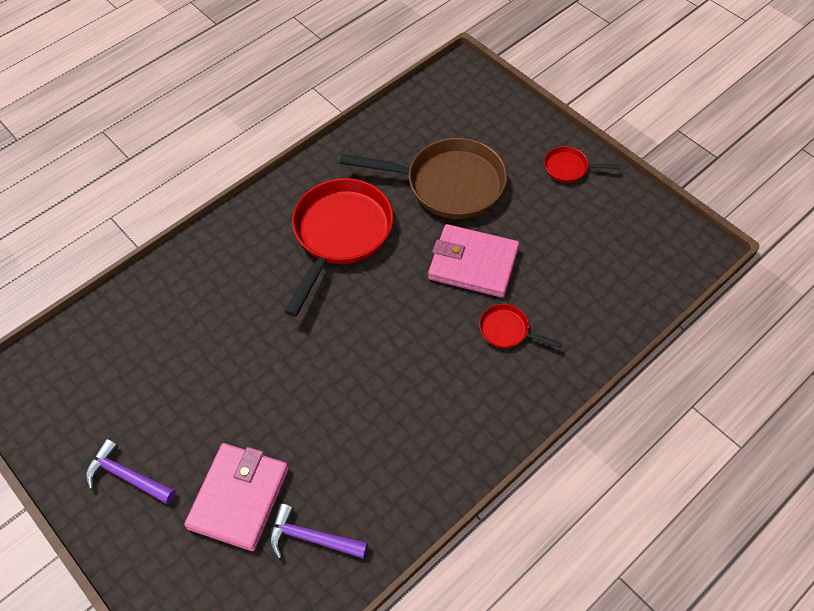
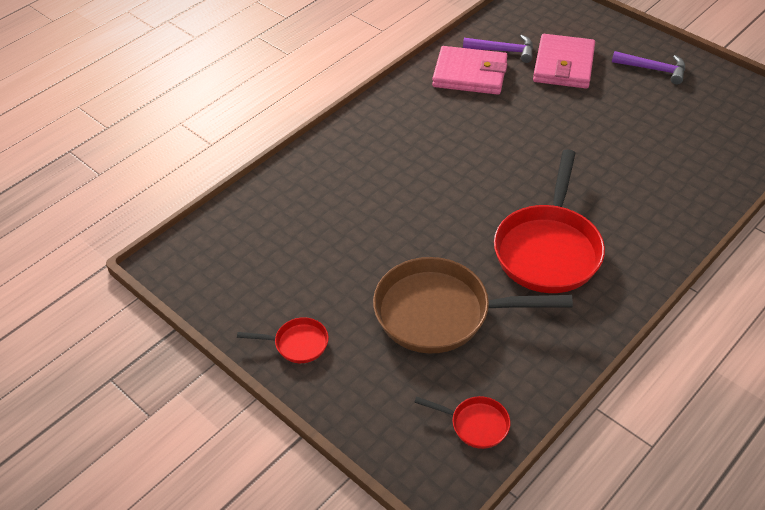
camera: 175 degrees right, 10 degrees down
(473, 264) = (404, 232): pink wallet -> pink wallet (470, 74)
(507, 330) = (368, 180): red pan -> red pan (475, 424)

